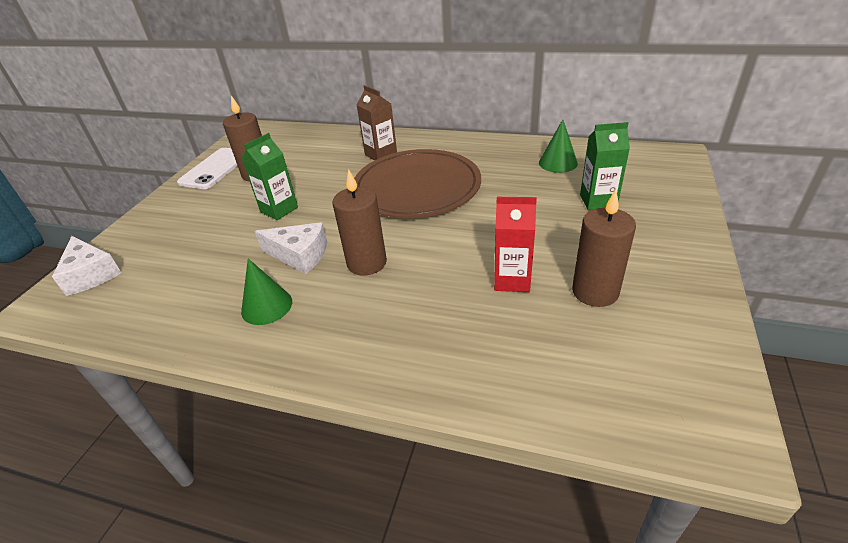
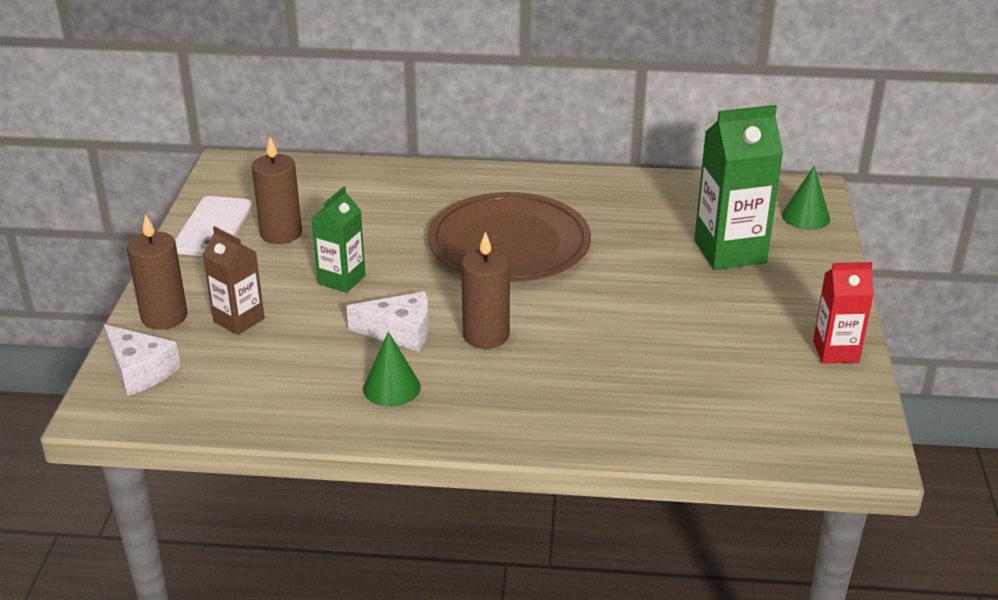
camera: 15 degrees left, 5 degrees down
(381, 154) = (442, 200): brown carton -> brown carton (239, 320)
(512, 280) = (654, 342): red carton -> red carton (835, 351)
(558, 163) = (674, 205): green cone -> green cone (805, 216)
(595, 292) = (742, 347): brown candle -> brown candle (164, 317)
(598, 201) = (730, 251): green carton -> green carton, size x1.66

